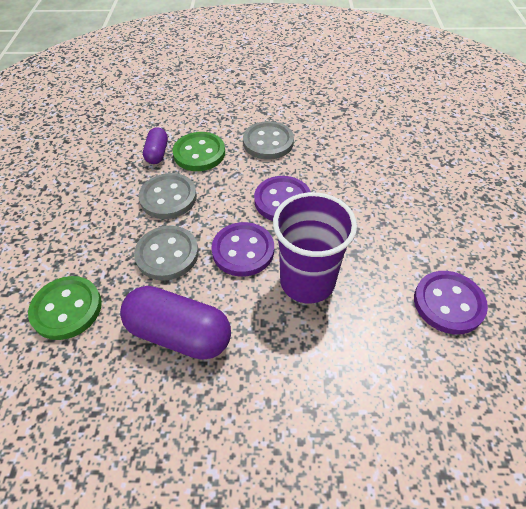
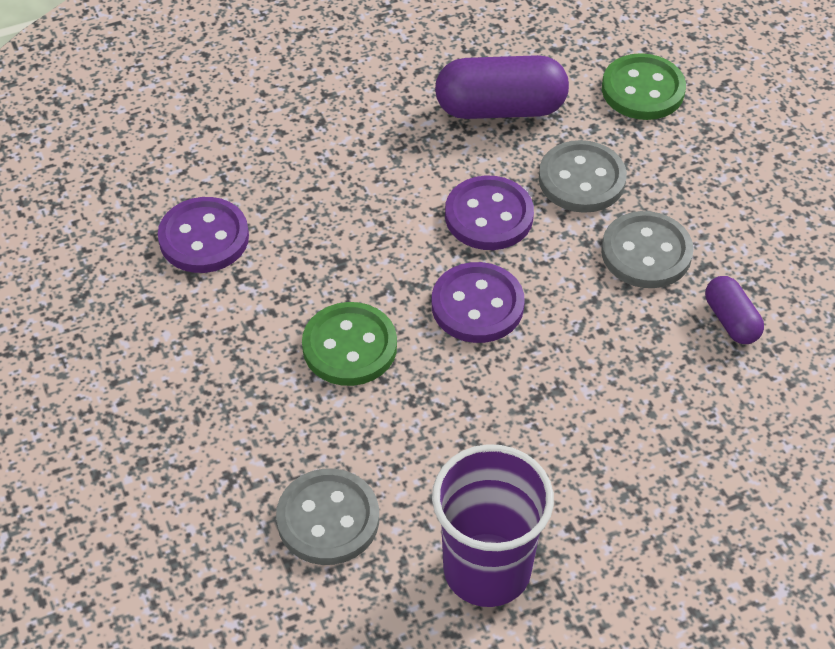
camera: 155 degrees right, 0 degrees up
(199, 153) = (664, 344): green button -> green button (349, 346)
(268, 142) = (565, 410): grey button -> grey button (328, 519)
(307, 281) = (386, 206): purple cup -> purple cup (487, 569)

